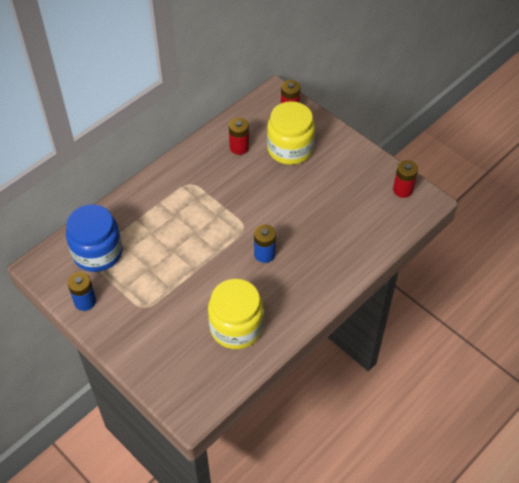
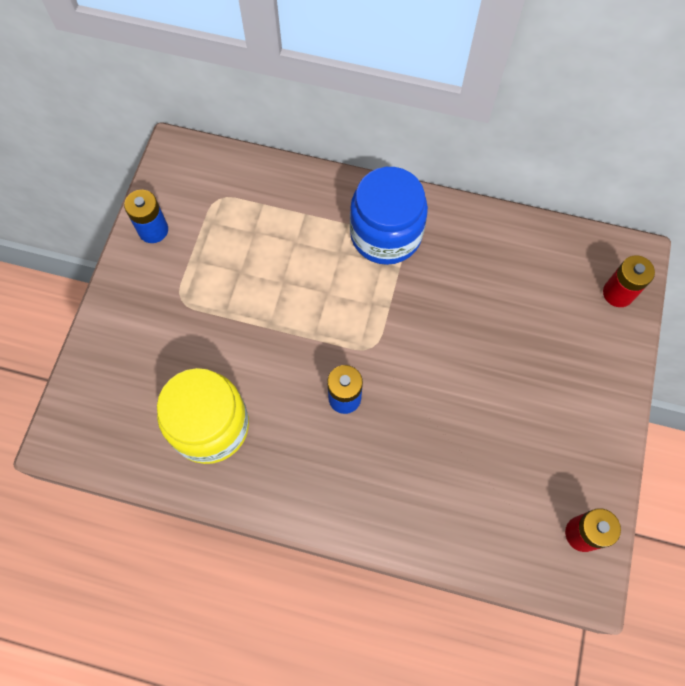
camera: 60 degrees right, 15 degrees up
(97, 252) = (229, 201): blue jar -> blue jar (386, 234)
(239, 147) = (502, 266): red battery -> none
(290, 149) = (546, 332): yellow jar -> none

